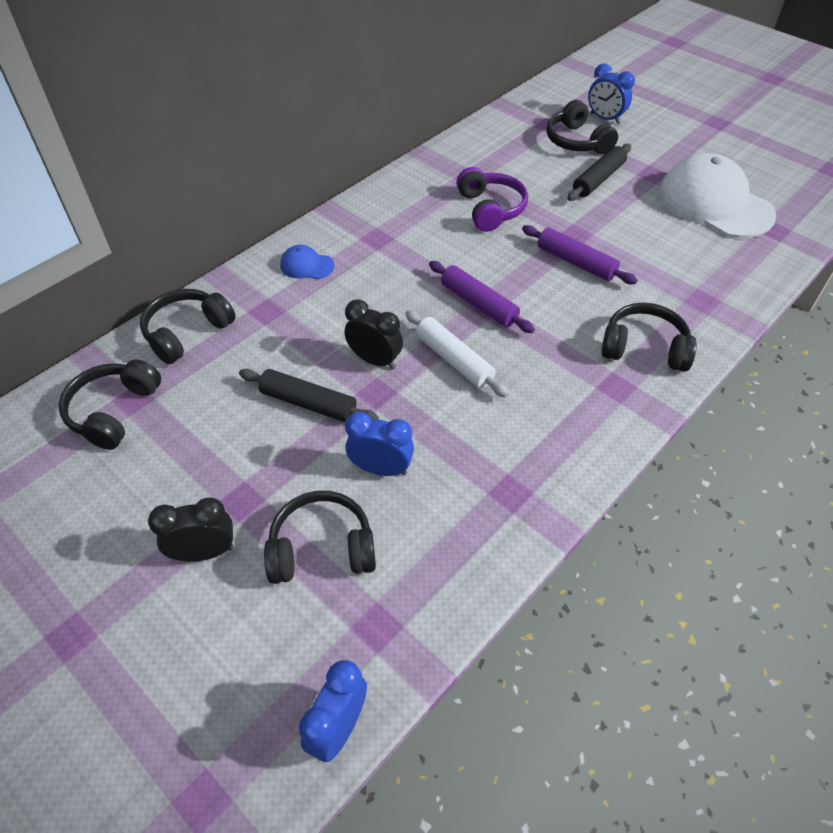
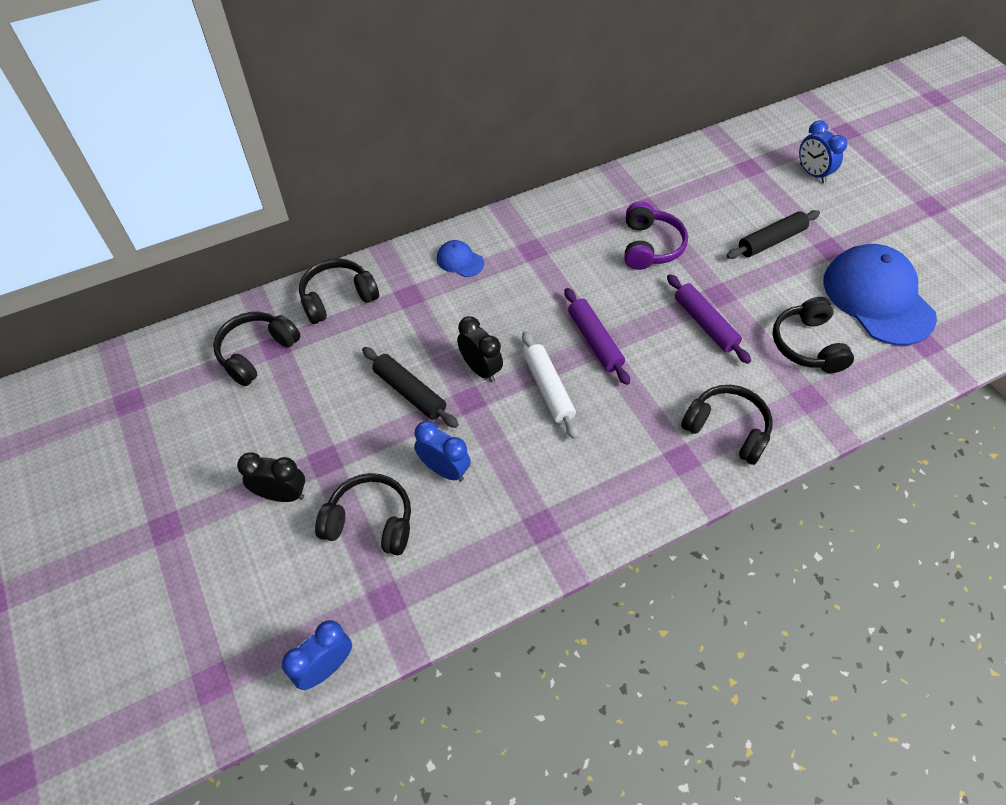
camera: 20 degrees right, 5 degrees up
(577, 141) = (770, 193): black headphones -> black headphones (807, 345)
(714, 203) = (877, 298): white cap -> blue cap

